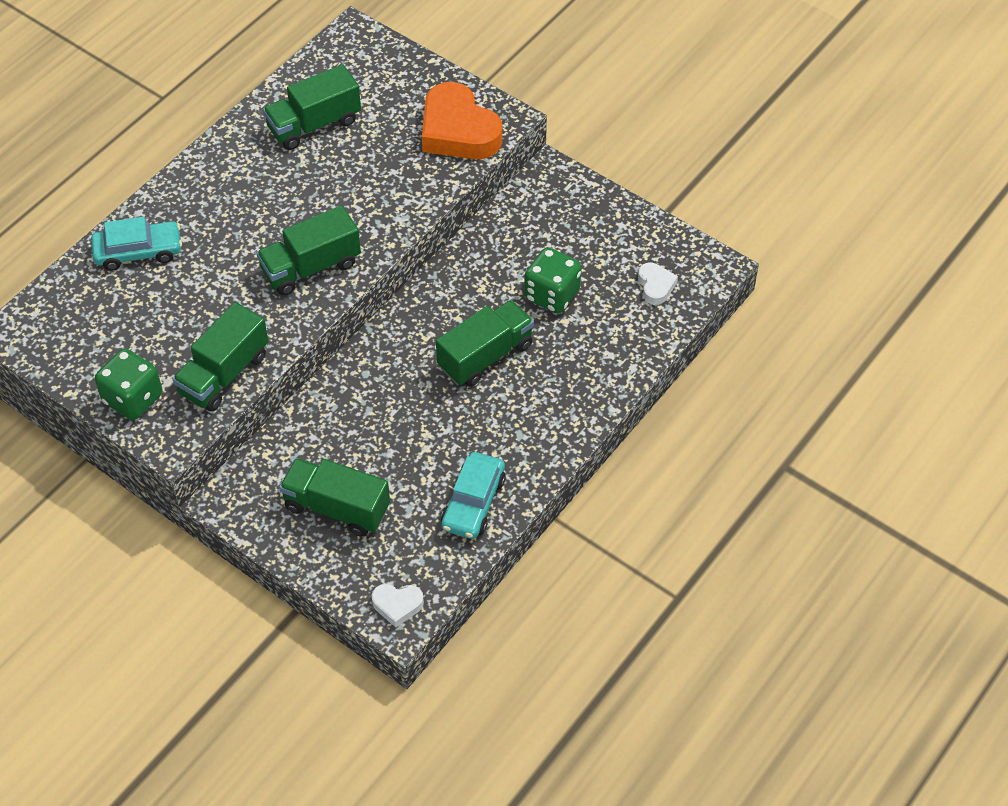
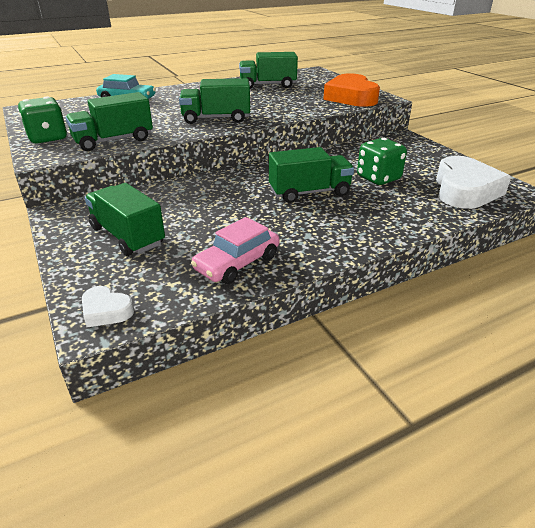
camera: 25 degrees right, 20 degrees down
(473, 502) = (237, 263): turquoise car -> pink car
(655, 286) = (465, 190): white heart -> white heart, size x2.11

